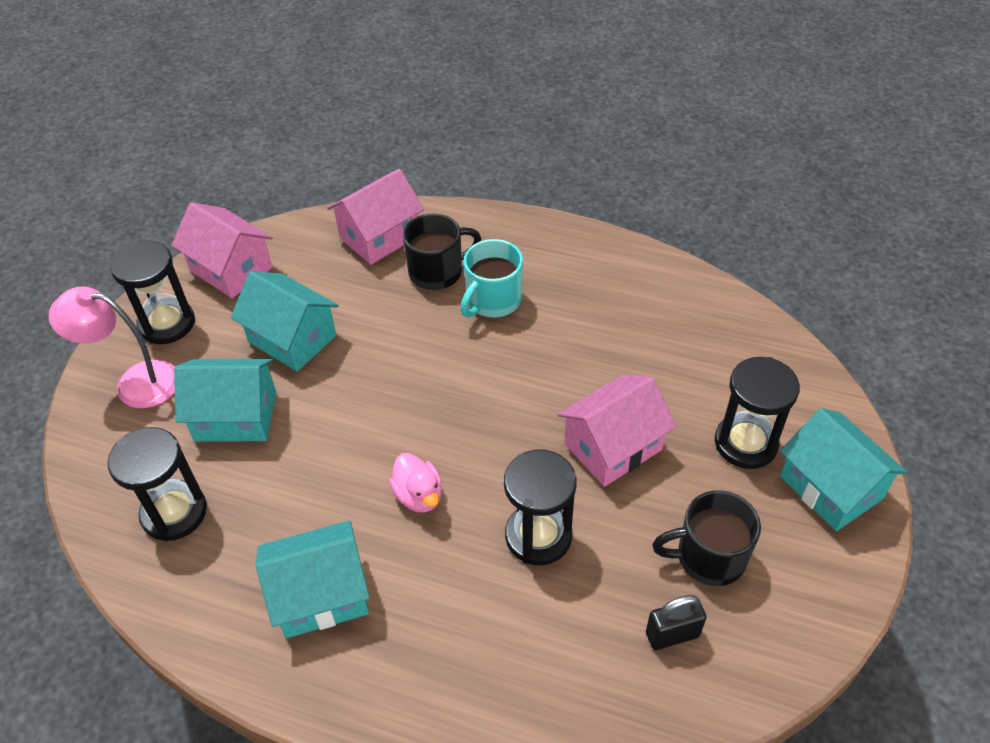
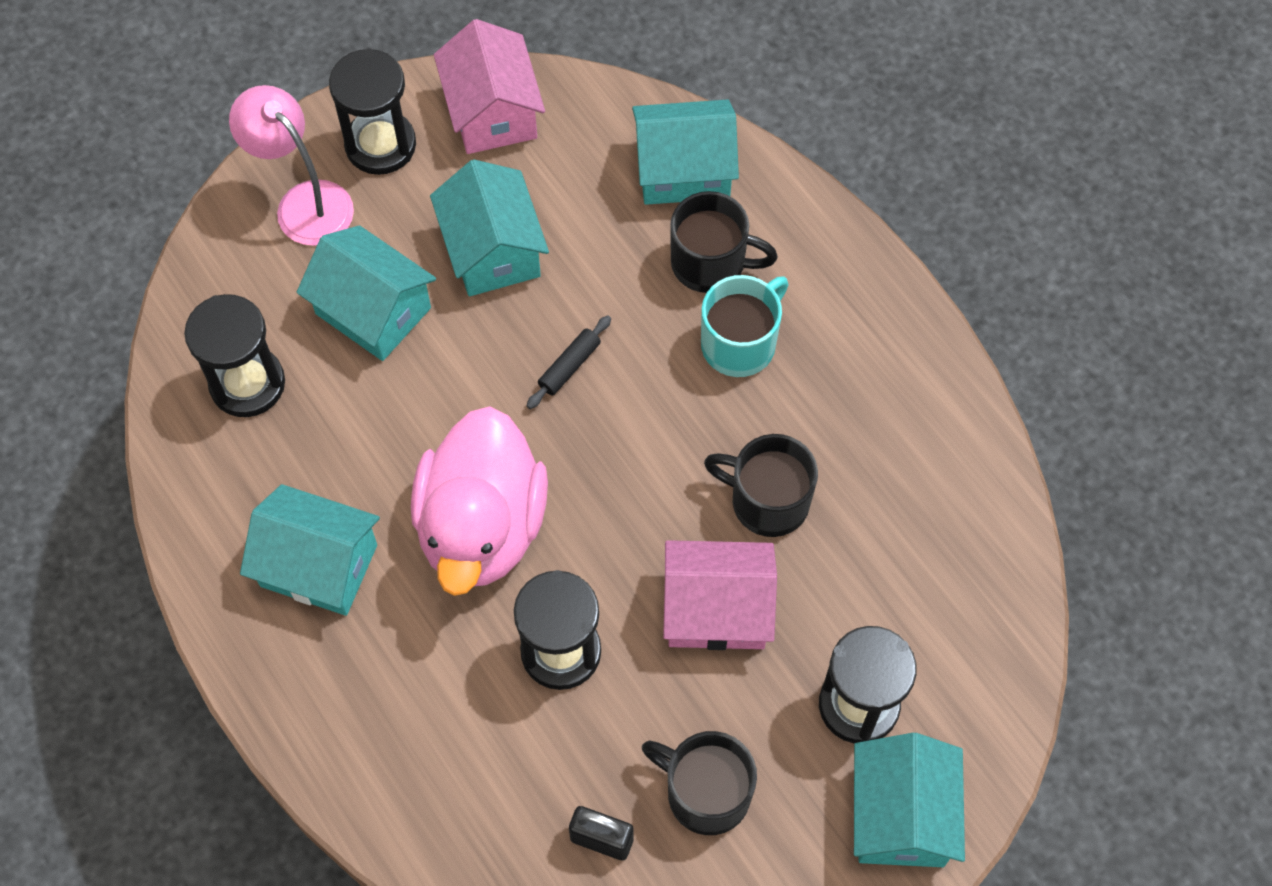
camera: 35 degrees right, 15 degrees up
(379, 237) = (683, 170): pink house -> turquoise house
(398, 371) = (569, 366): none -> black rolling pin
(419, 496) = (482, 526): pink duck -> pink duck, size x2.26
(492, 300) = (740, 343): turquoise mug -> turquoise mug turned 150 degrees clockwise
(586, 370) = (767, 501): none -> black mug

